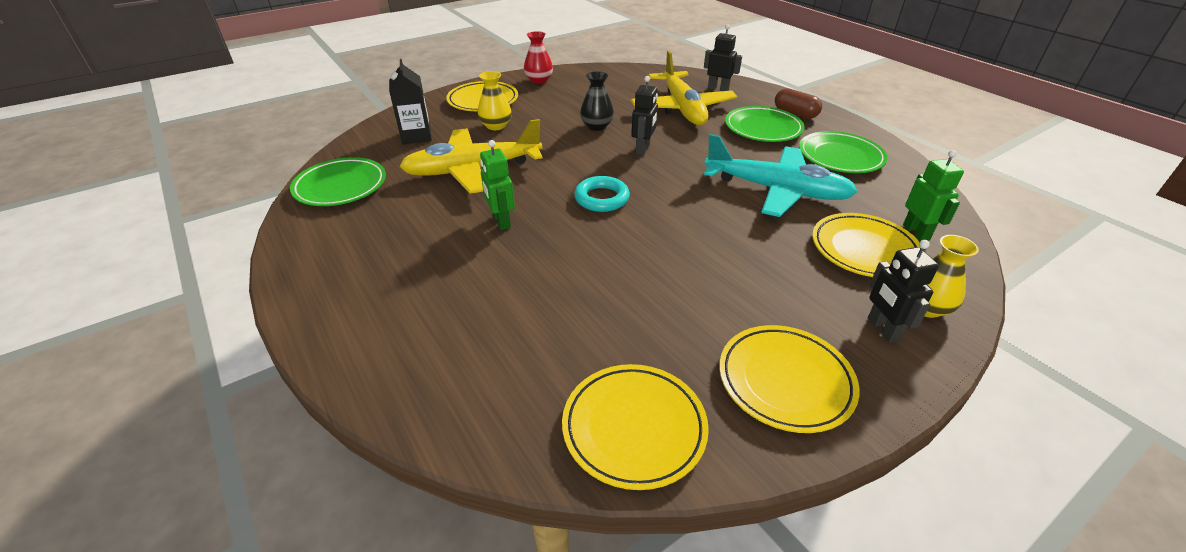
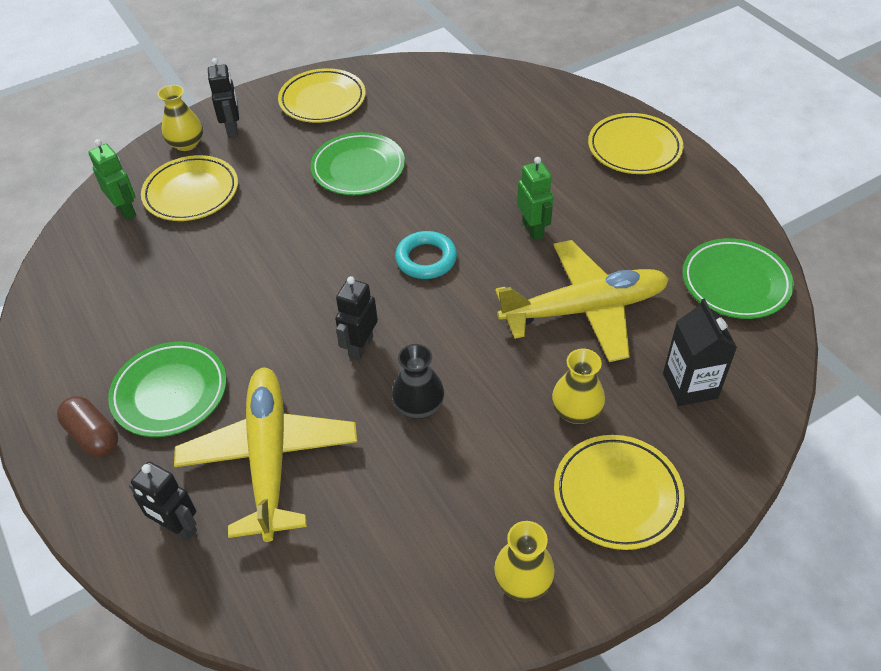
camera: 175 degrees left, 10 degrees up
(539, 80) = (523, 581): red vase -> yellow vase
(634, 428) = (425, 80): yellow plate -> yellow plate (634, 148)
(776, 190) = (226, 268): turquoise plane -> none
(840, 157) = (108, 325): green plate -> green plate (358, 168)
(916, 232) = (126, 210): green robot -> green robot turned 150 degrees clockwise

